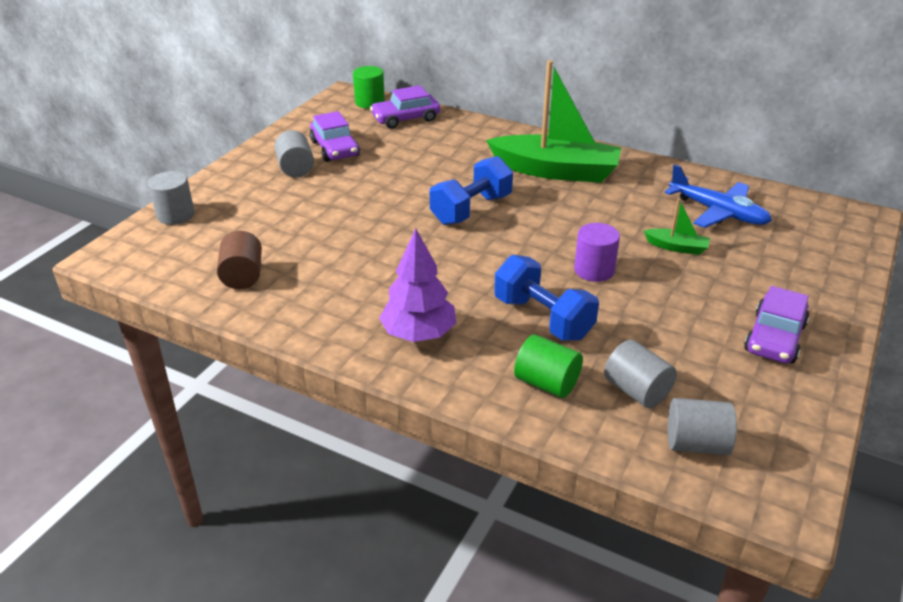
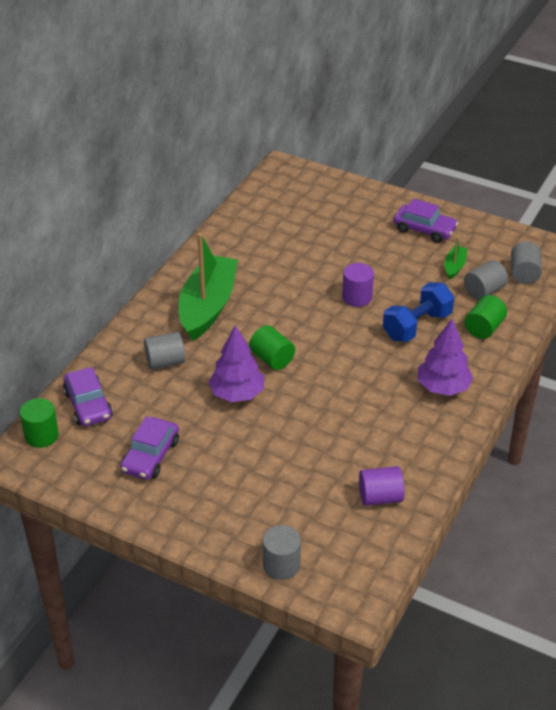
camera: 90 degrees left, 5 degrees up
(242, 276) = (380, 497): brown cylinder -> purple cylinder
(295, 168) = (191, 483): grey cylinder -> grey cylinder (165, 362)
(335, 148) = (150, 456): purple car -> purple car turned 135 degrees clockwise
(415, 190) = (237, 394): none -> purple tree
(471, 209) = (272, 359): blue dumbbell -> green cylinder
(676, 247) = (325, 255): green boat -> green boat (454, 266)
(718, 212) = (276, 229): blue plane -> none

